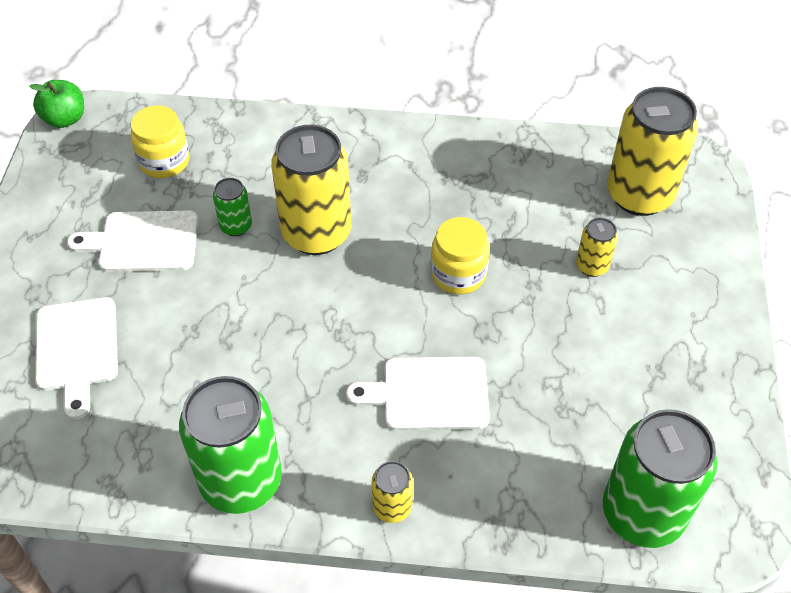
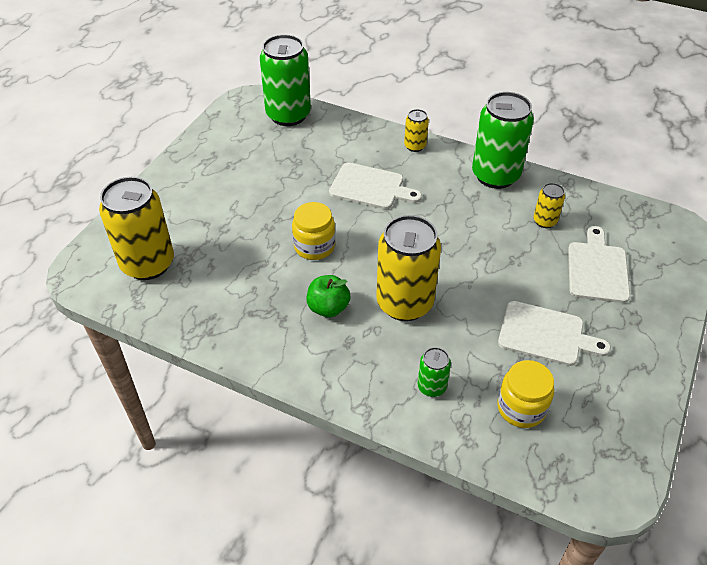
camera: 160 degrees left, 5 degrees down
(65, 119) = (622, 492): green apple -> green apple (328, 308)
(236, 226) = (467, 327): green can -> green can (431, 387)
(592, 266) = (221, 227): yellow can -> yellow can (545, 221)

